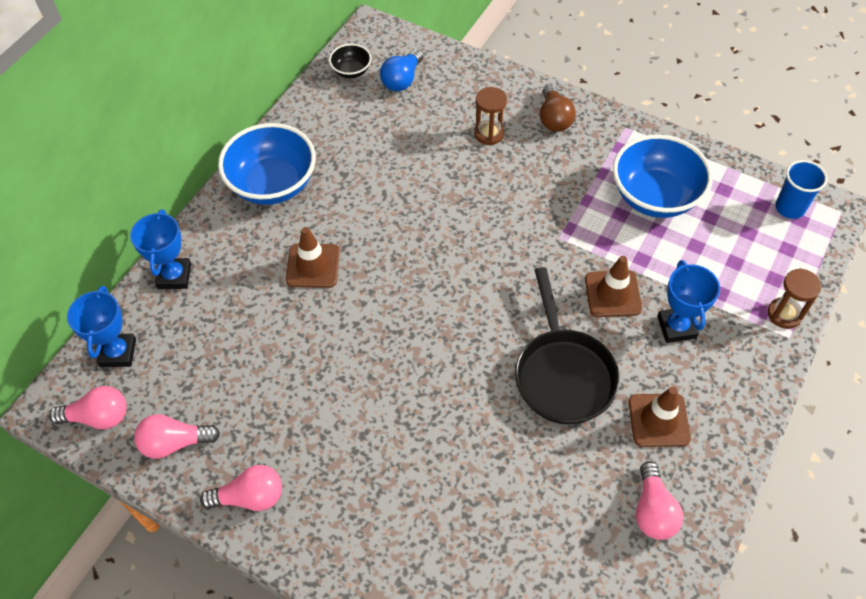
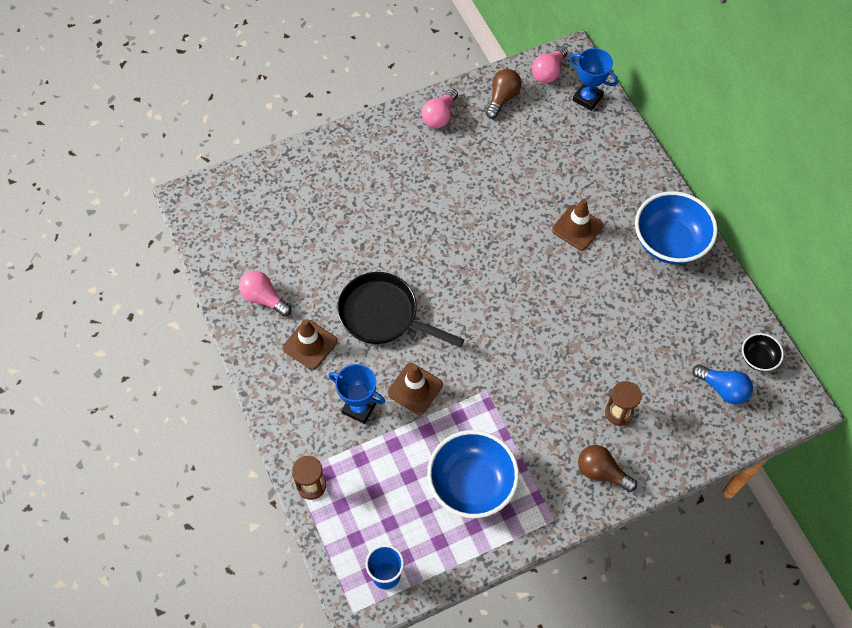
camera: 125 degrees right, 5 degrees up
(174, 276) = (626, 150): blue trophy -> none
(174, 443) = (502, 98): pink light bulb -> brown light bulb
(402, 80) = (723, 389): blue light bulb -> blue light bulb turned 150 degrees clockwise

